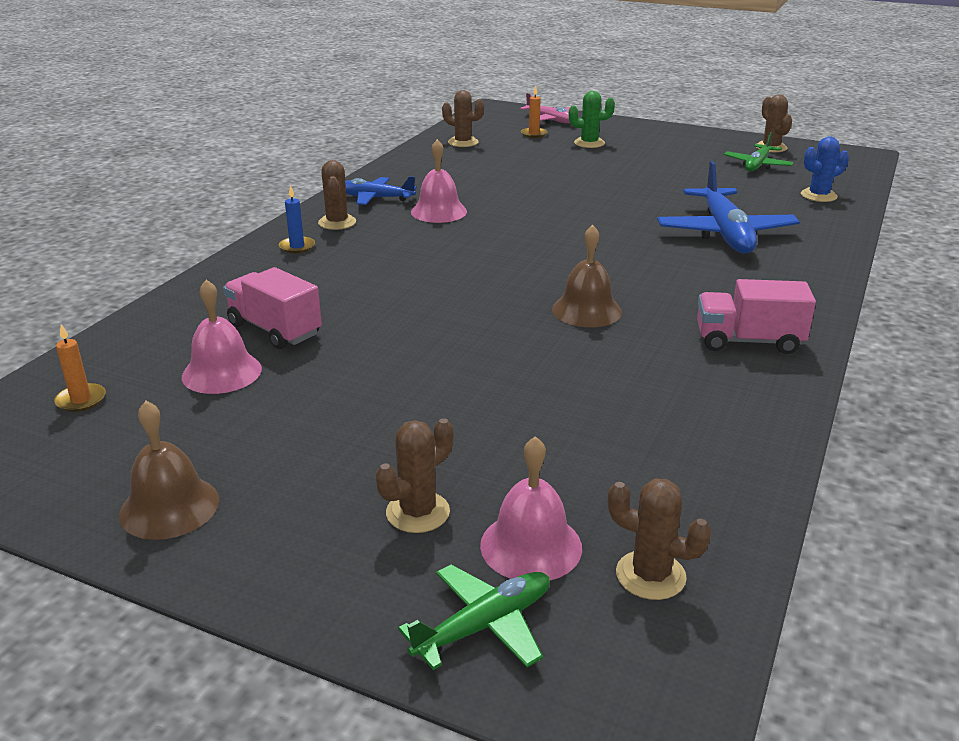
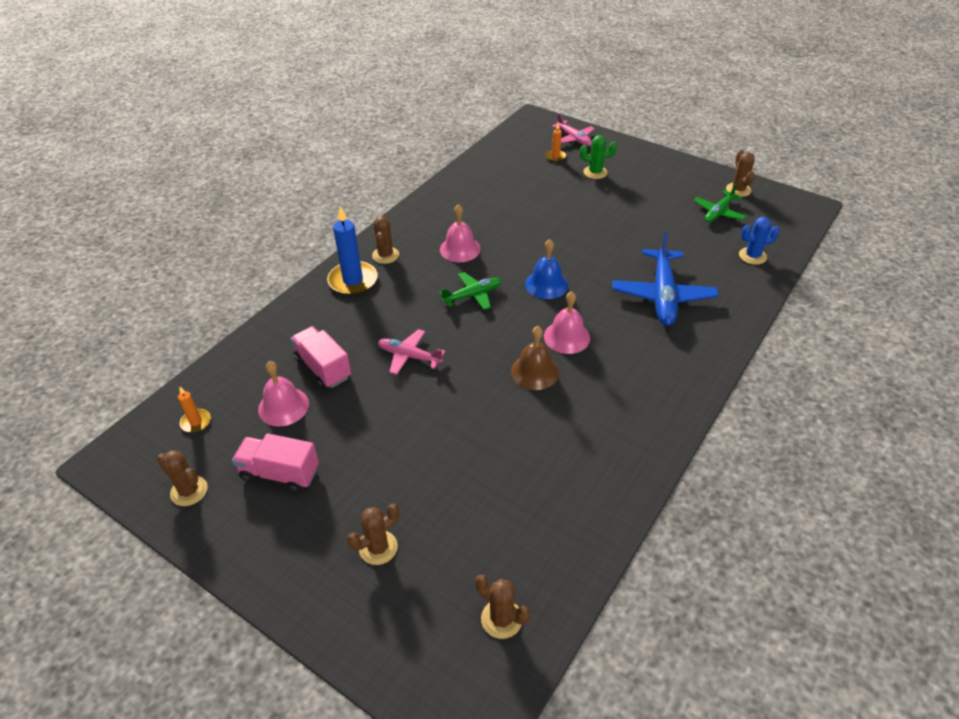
camera: 10 degrees right, 15 degrees up
(169, 507) = (236, 522): brown bell -> none
(297, 247) = (353, 280): blue candle -> blue candle, size x1.98
(375, 198) = (418, 229): blue plane -> none
(401, 309) = (409, 356): none -> pink plane
(463, 142) = (498, 163): brown cactus -> brown cactus (189, 491)
(483, 626) = (395, 642): green plane -> green plane (472, 295)
(531, 546) = (438, 585): pink bell -> pink bell (566, 337)
(568, 234) = (546, 284): none -> blue bell
(748, 341) = (636, 417): pink truck -> pink truck (280, 473)

